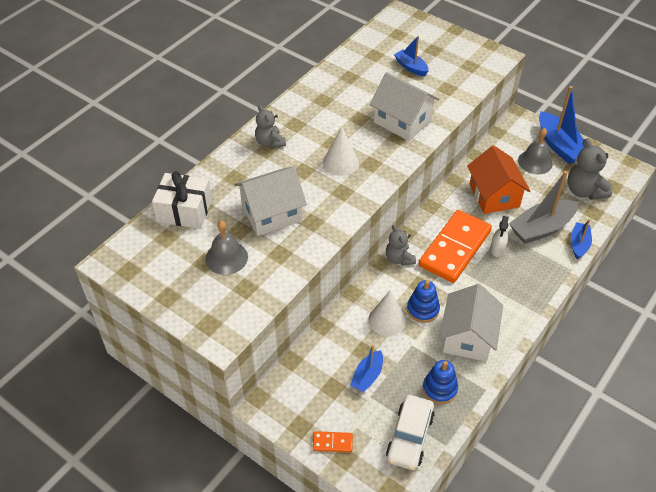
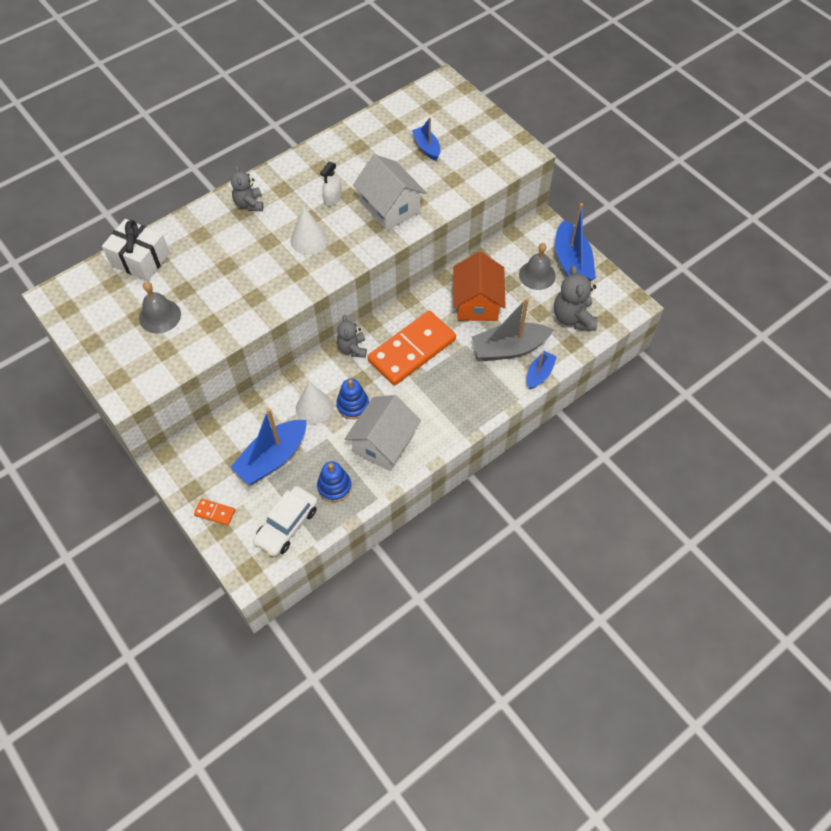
camera: 15 degrees right, 10 degrees up
(272, 213) = (220, 280): white house -> none
(367, 376) = (272, 458): blue boat -> blue boat, size x1.77
(497, 249) = (454, 360): white spray bottle -> white spray bottle (332, 199)

